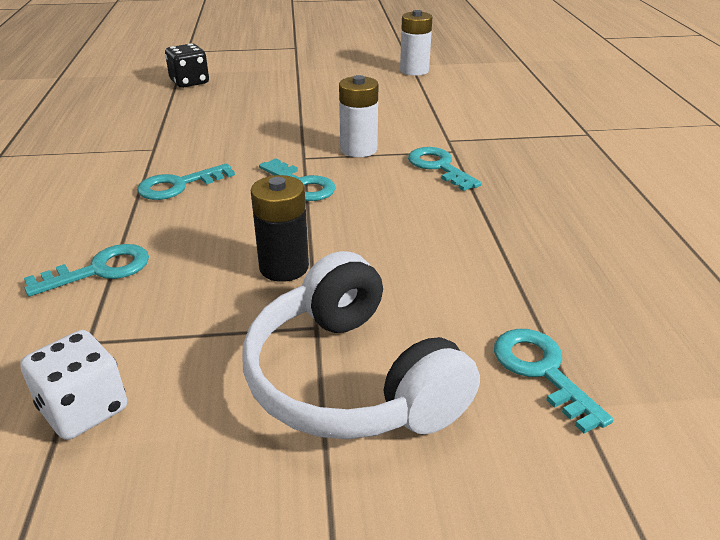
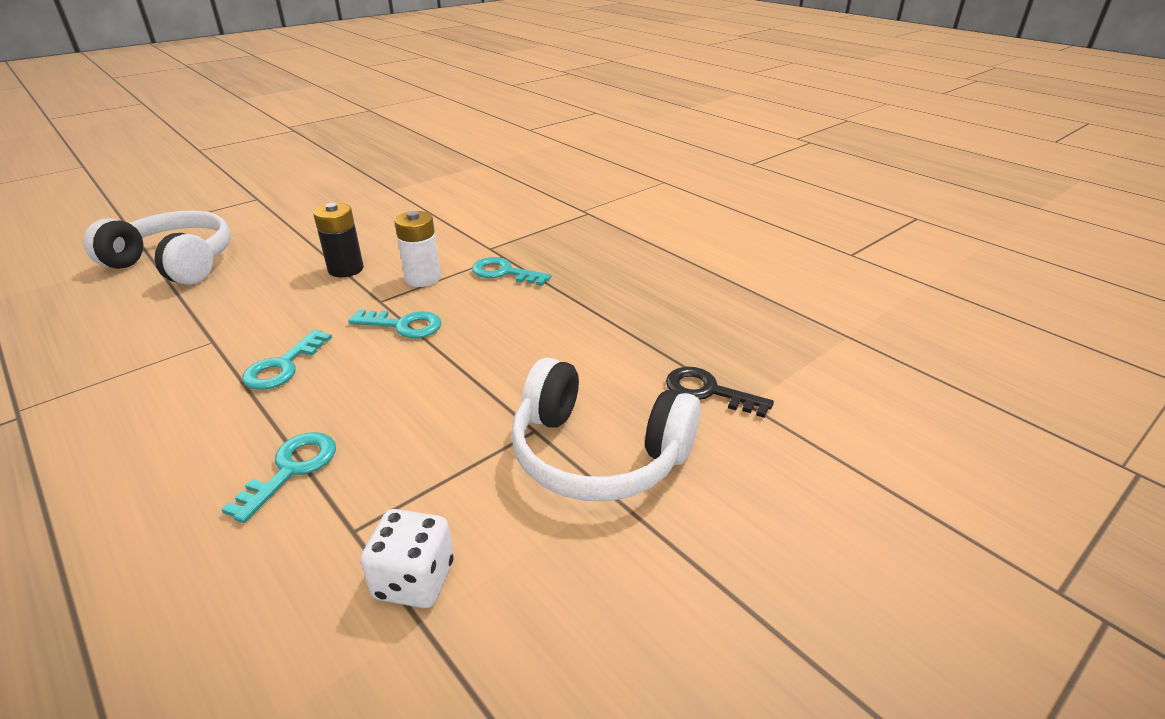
camera: 35 degrees left, 0 degrees up
(189, 82) = (175, 263): black dice -> white headphones
(284, 267) = (462, 397): black battery -> black battery (346, 269)
(414, 70) = (401, 194): white battery -> none
(541, 371) = (708, 391): turquoise key -> black key

